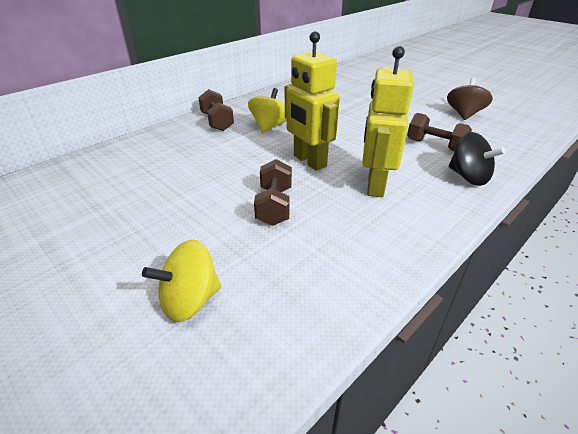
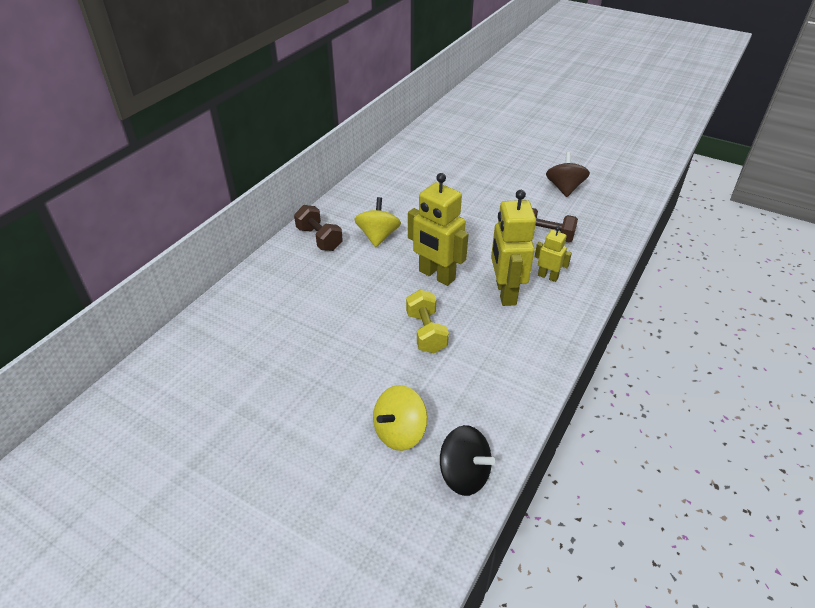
camera: 15 degrees left, 5 degrees up
(274, 206) = (426, 332): brown dumbbell -> yellow dumbbell
(427, 178) = (548, 276): none -> yellow robot
(468, 177) = (582, 269): black spinning top -> black spinning top (464, 474)

